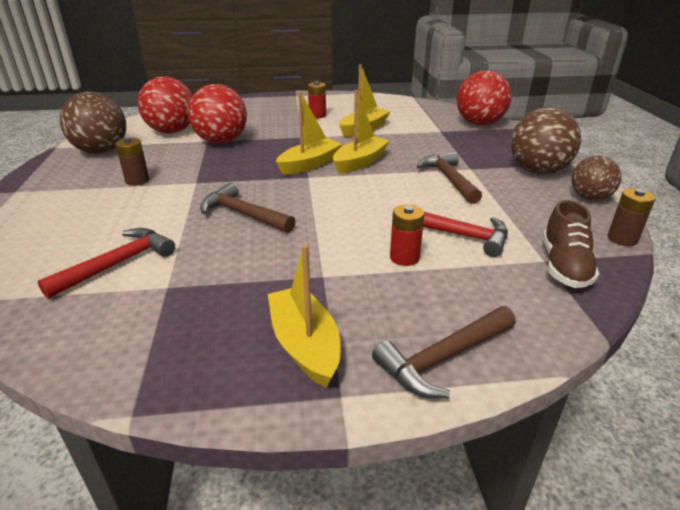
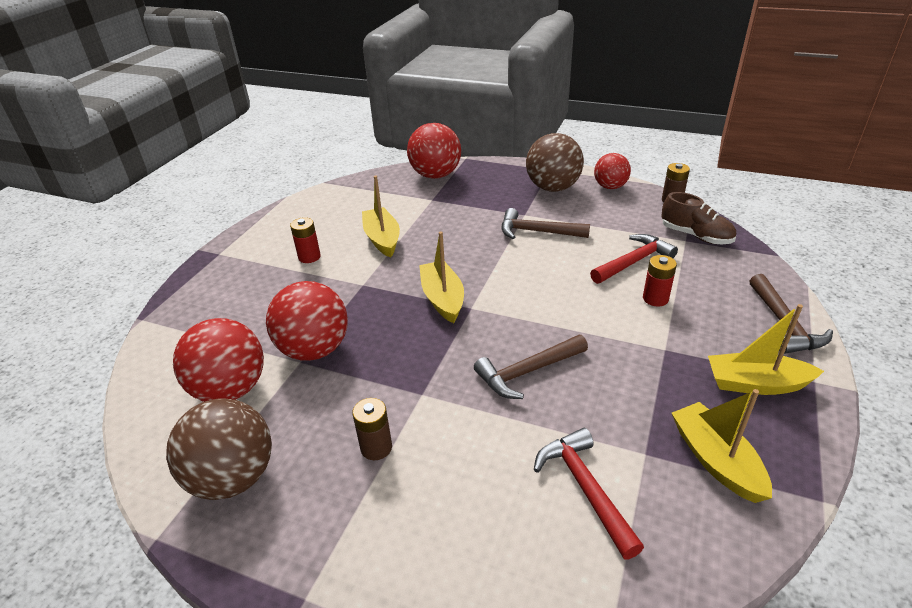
camera: 60 degrees left, 5 degrees up
(360, 162) = (464, 266): yellow boat -> yellow boat (716, 460)
(589, 198) = (610, 187): brown ball -> red ball

